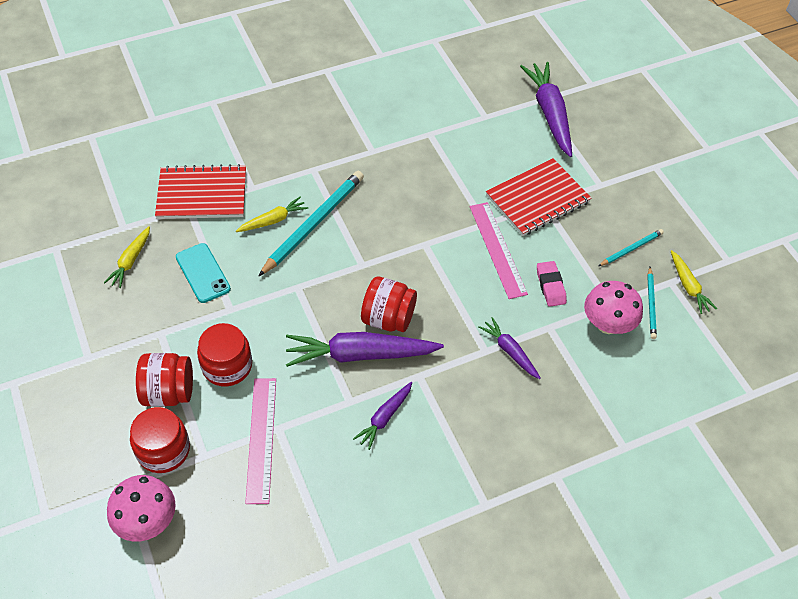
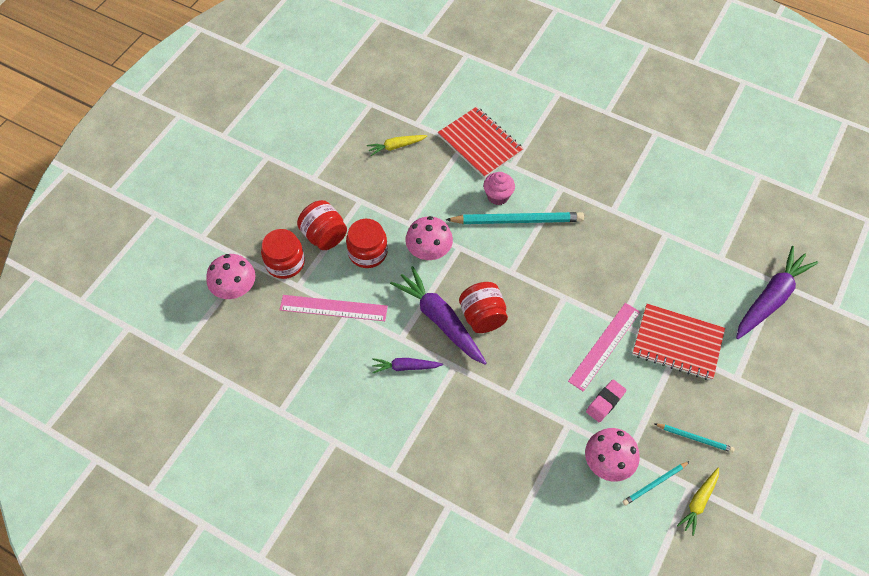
camera: 55 degrees right, 5 degrees up
(203, 273) = (422, 189): turquoise phone -> none
(261, 439) = (333, 308): pink ruler -> pink ruler turned 45 degrees clockwise
(273, 220) = (498, 196): yellow carrot -> pink cupcake
(278, 314) = (429, 251): none -> pink mushroom
(509, 351) = (524, 410): purple carrot -> none

